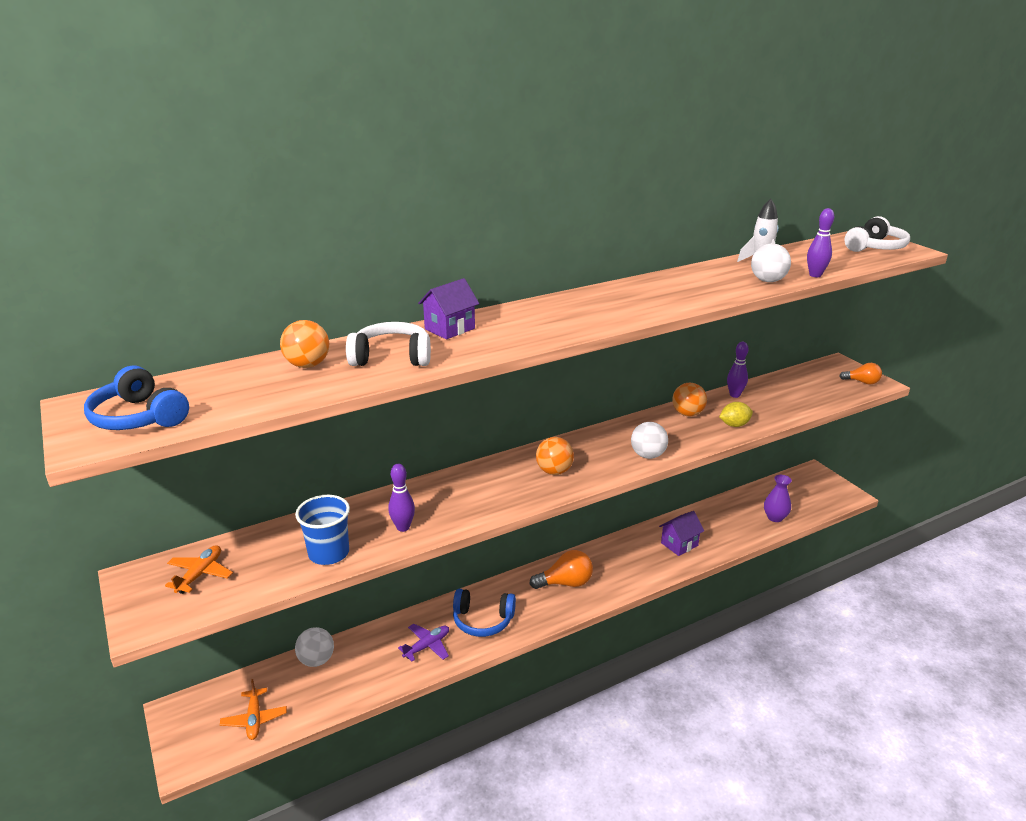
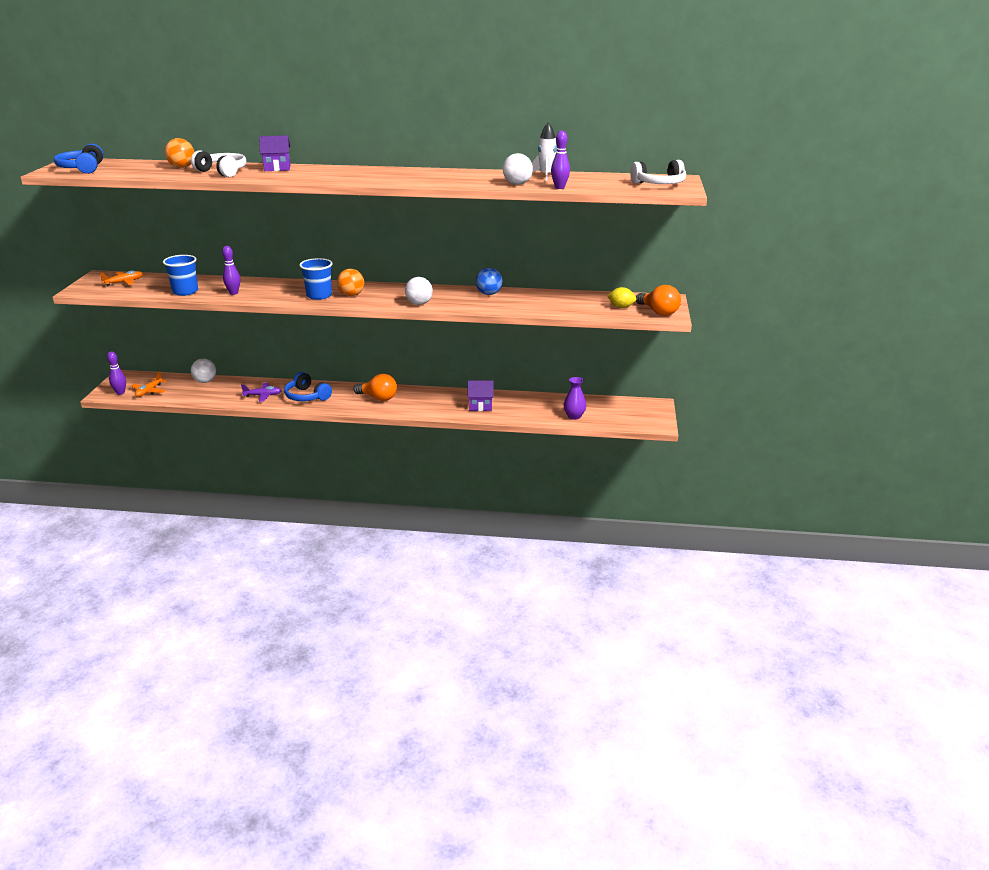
camera: 35 degrees right, 0 degrees up
(519, 487) = (319, 295): none -> blue cup
(687, 414) = (489, 294): orange ball -> blue ball
(734, 395) = (543, 294): purple bowling pin -> purple bowling pin (120, 393)
(734, 425) = (507, 306): yellow lemon -> yellow lemon (621, 307)
(862, 382) = (658, 312): orange light bulb -> orange light bulb, size x1.55

